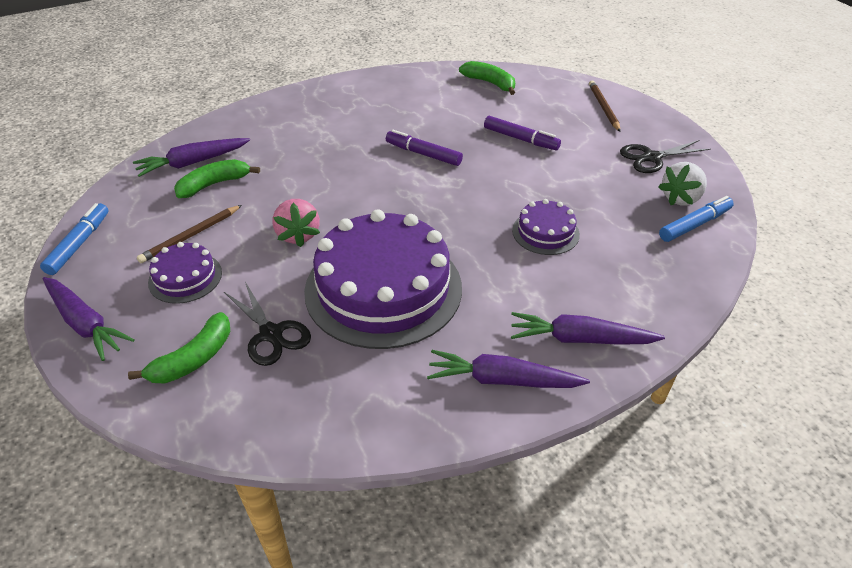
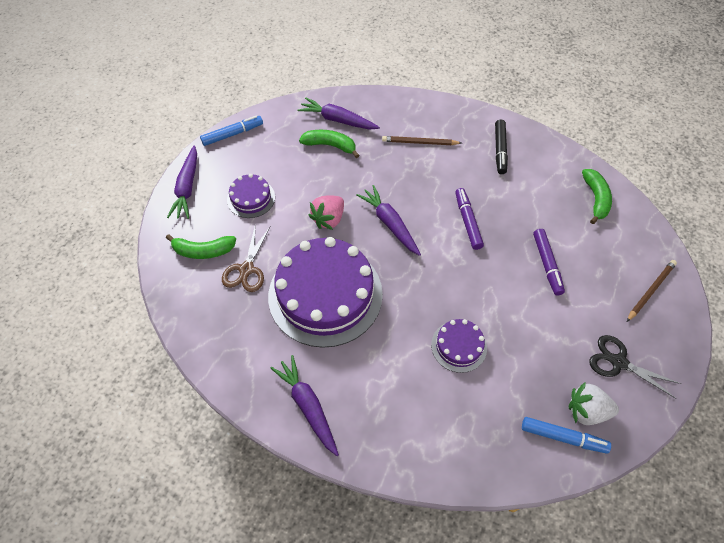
camera: 50 degrees right, 15 degrees up
(191, 236) = (281, 173): brown pencil -> brown pencil (420, 143)
(271, 334) = (246, 269): black scissors -> brown scissors
(376, 97) = (500, 150): none -> black marker
(580, 339) = (377, 428): purple carrot -> purple carrot (390, 224)

